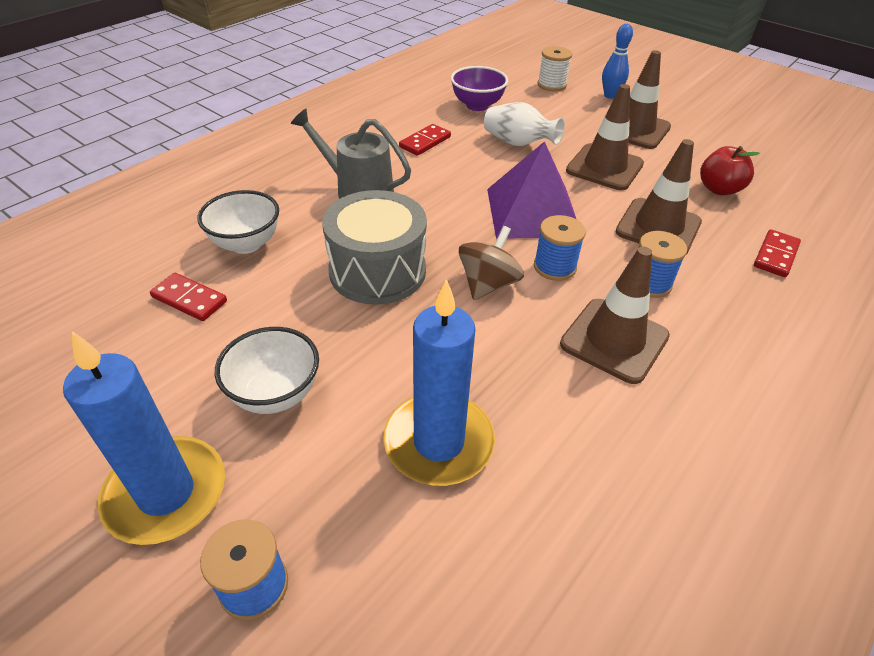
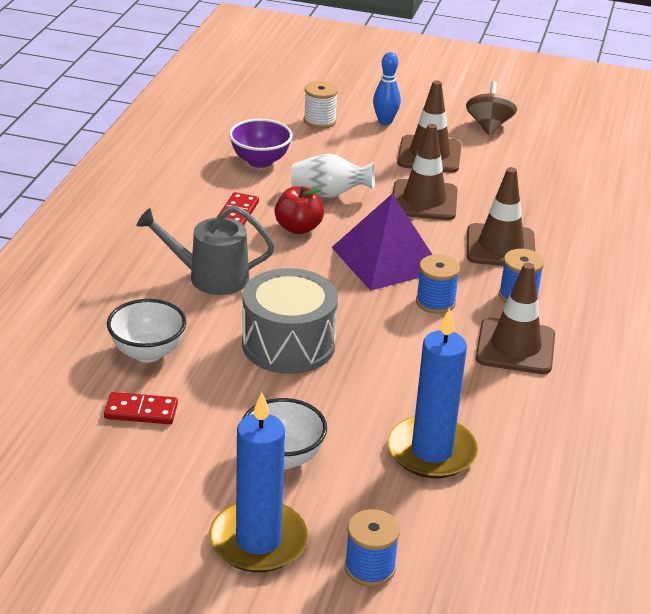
camera: 25 degrees left, 10 degrees down
(488, 284) = (390, 330): brown spinning top -> brown spinning top (489, 126)
(719, 189) = (533, 199): red apple -> red apple (298, 228)
(776, 255) = (604, 248): red domino -> none

